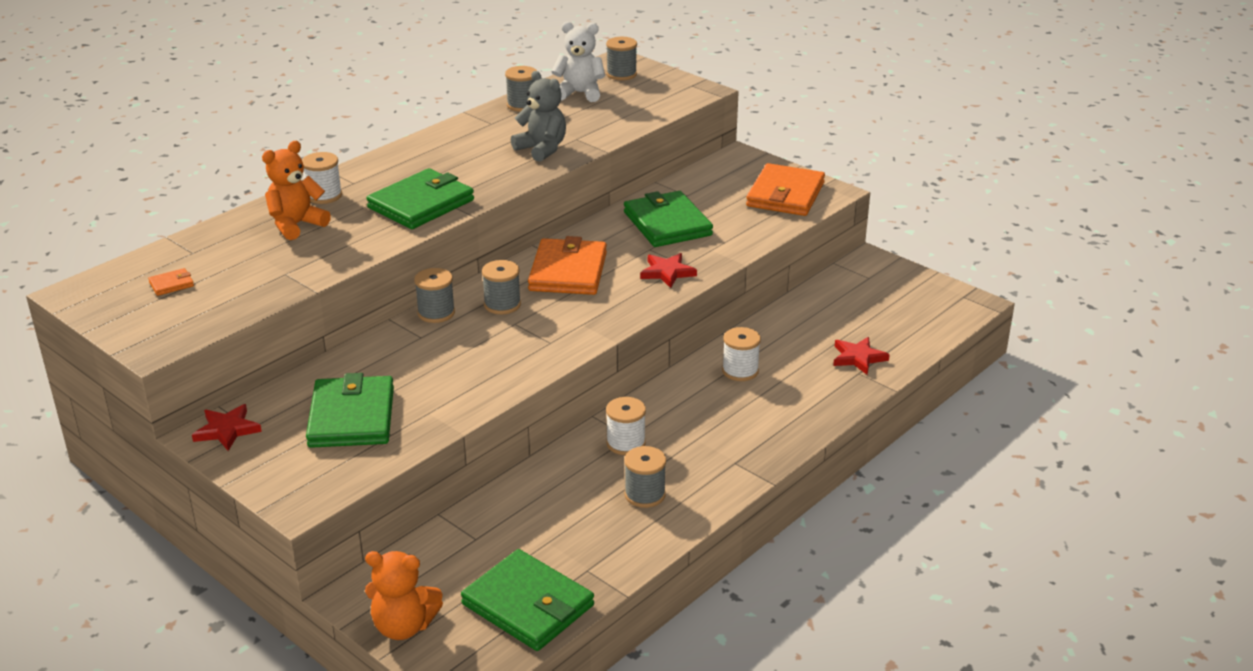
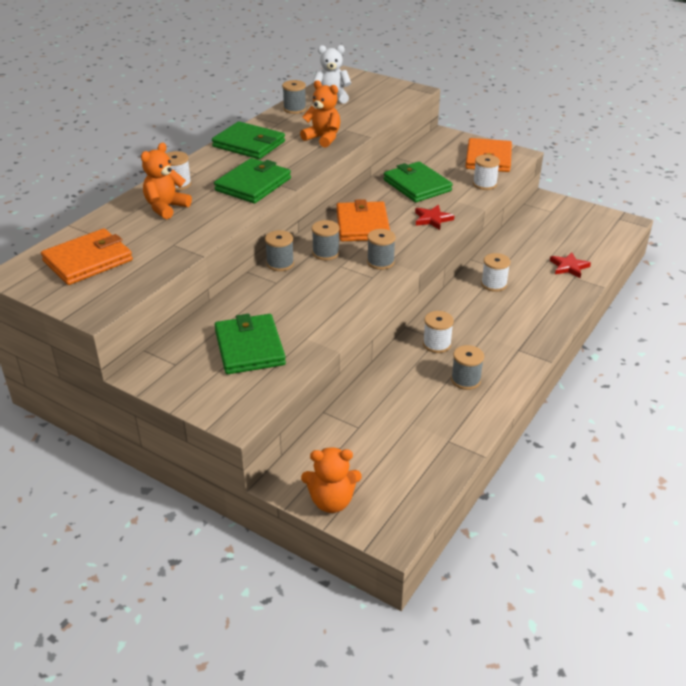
camera: 10 degrees left, 5 degrees up
(171, 284) = (88, 261): orange wallet -> orange wallet, size x2.45
(227, 430) = (158, 368): red star -> none
(527, 605) = (416, 472): green wallet -> green wallet (249, 144)
(542, 149) = (323, 138): grey teddy bear -> orange teddy bear
(621, 74) = (354, 83): grey spool -> grey spool (380, 262)
(763, 230) = (484, 184): none -> white spool

